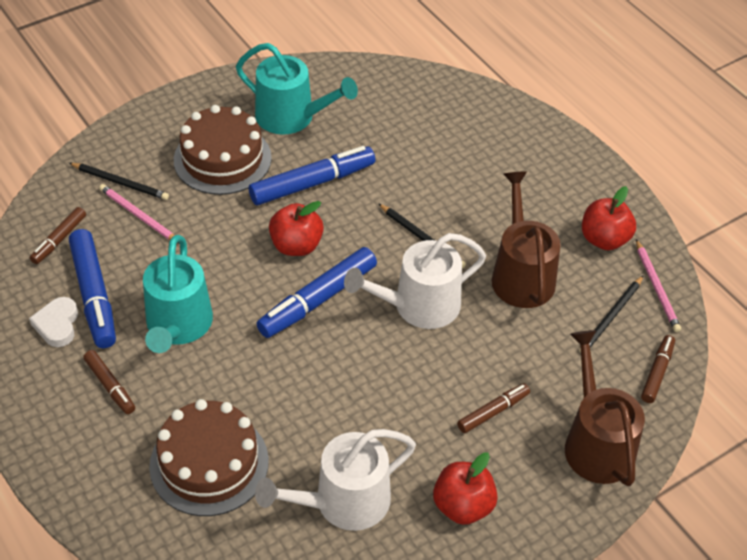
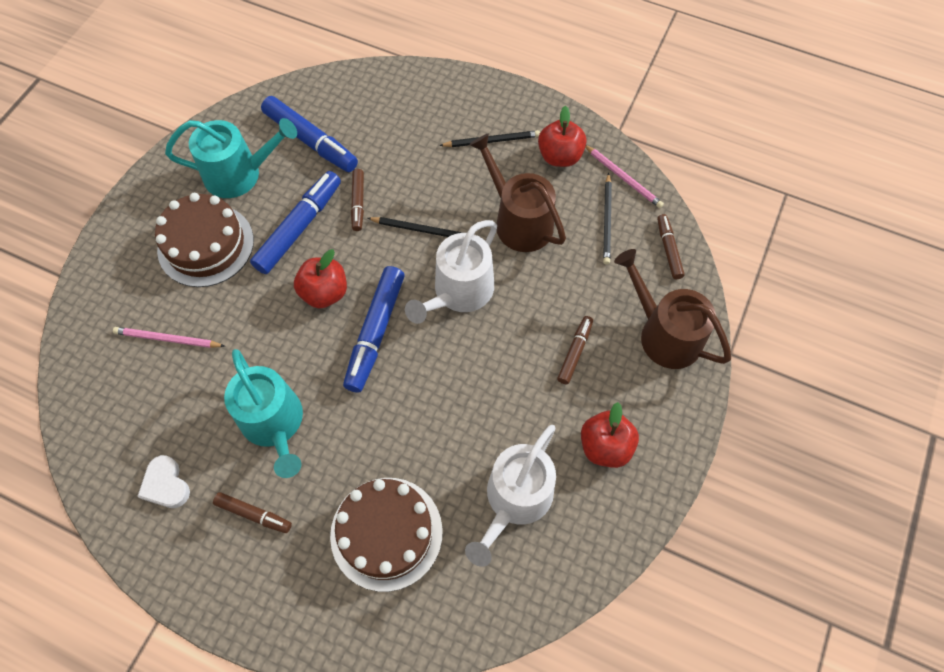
camera: 30 degrees left, 15 degrees up
(59, 240) = (110, 402): brown marker -> brown marker (358, 203)
(94, 295) = (180, 437): blue marker -> blue marker (311, 141)
(120, 183) = (129, 316): black pencil -> black pencil (492, 141)

